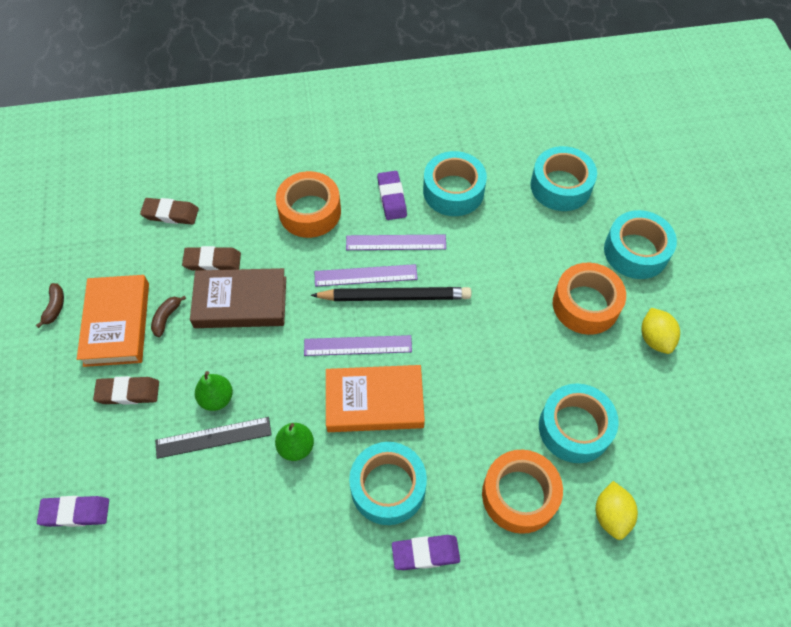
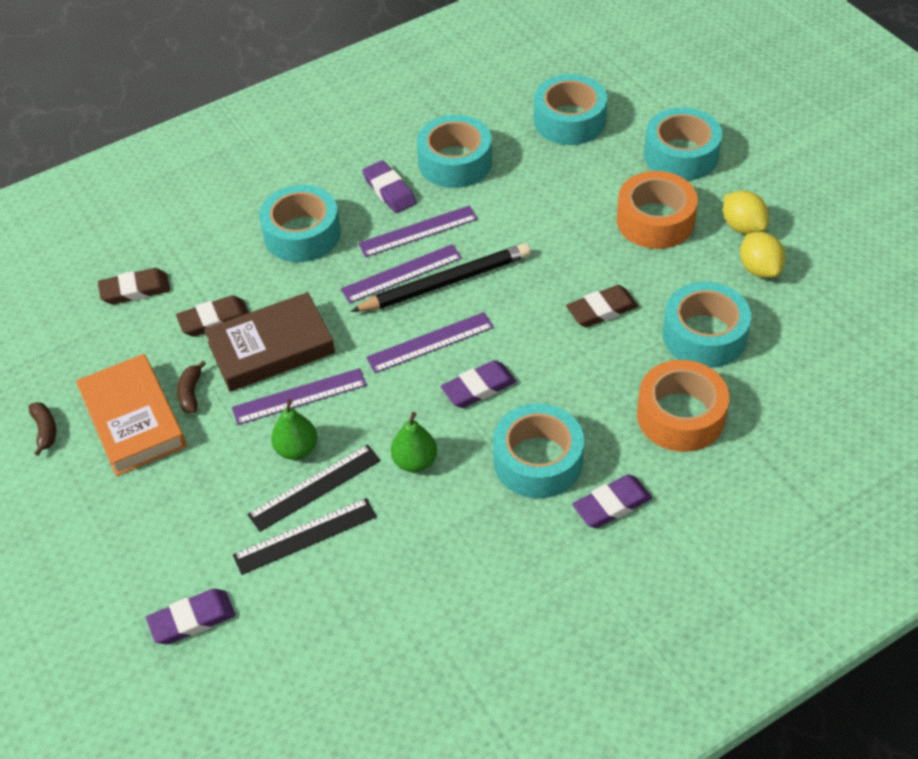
camera: 20 degrees left, 10 degrees down
(128, 392) = (187, 481): brown eraser -> brown eraser (601, 310)
(186, 476) = (305, 536): none -> black ruler
(240, 353) = (299, 397): none -> purple ruler
(310, 211) = (302, 234): orange tape -> turquoise tape
(374, 401) = (478, 388): orange book -> purple eraser
(611, 515) = (783, 398): yellow lemon -> yellow lemon (759, 269)

